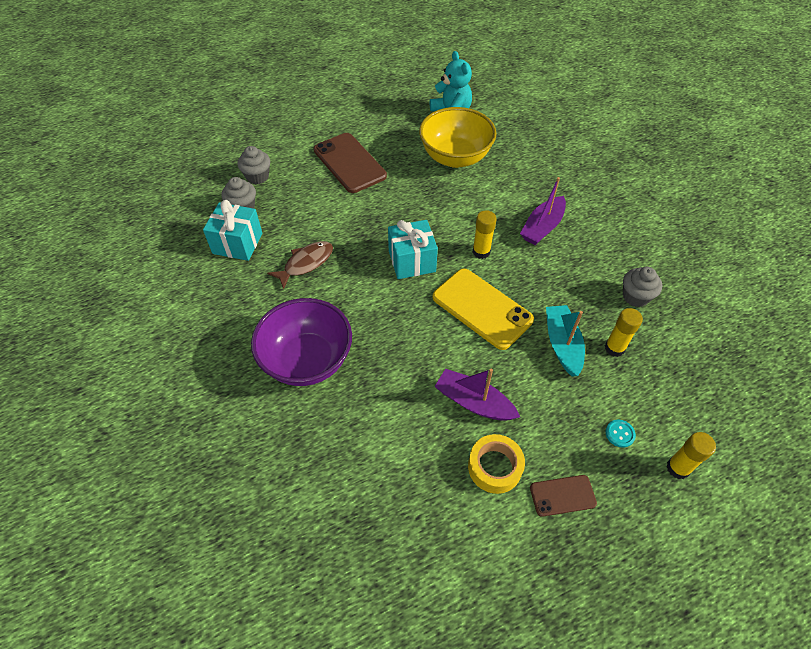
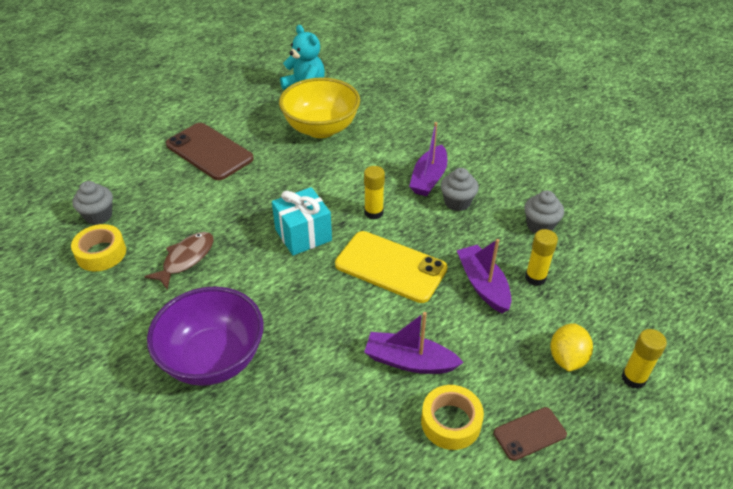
camera: 15 degrees left, 10 degrees down
(237, 243) = (101, 253): turquoise gift -> yellow tape
(257, 177) = (108, 182): grey cupcake -> grey cupcake (457, 202)
(562, 344) = (483, 285): turquoise boat -> purple boat
(620, 434) = (567, 358): turquoise button -> yellow lemon

